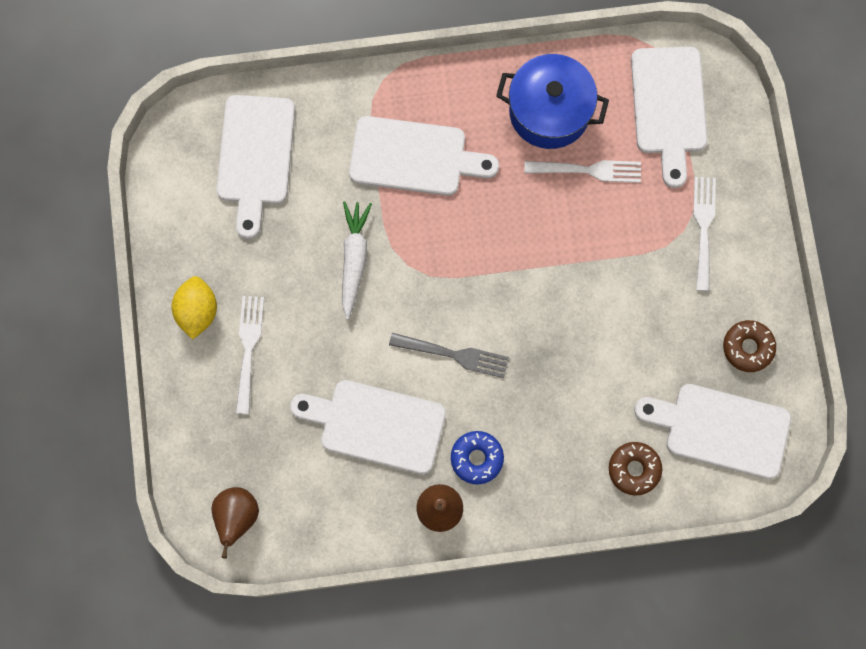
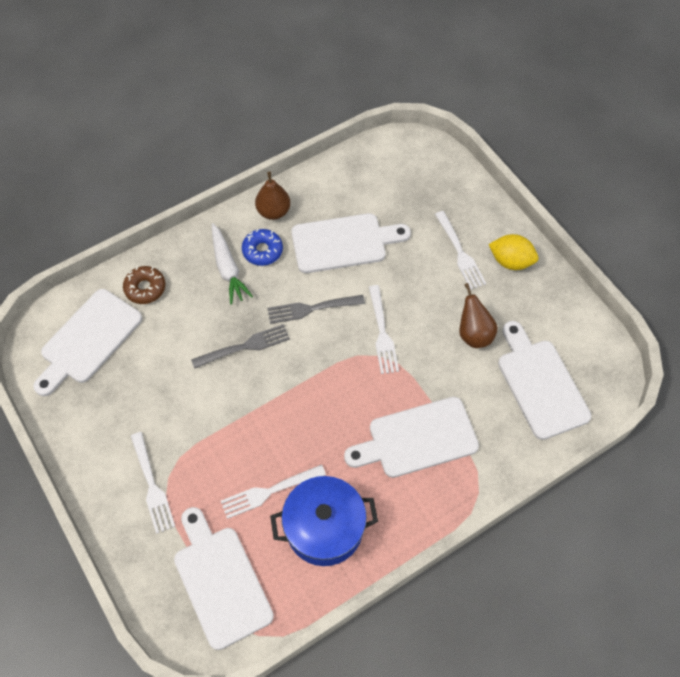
camera: 155 degrees right, 15 degrees down
(197, 311) = (511, 261): yellow lemon -> yellow lemon turned 45 degrees counterclockwise
(237, 517) = (405, 157): brown pear -> brown pear (474, 334)
(354, 259) = (420, 342): white carrot -> white carrot (228, 268)
(390, 290) = (382, 332): none -> white fork
(549, 341) = (244, 347): none -> grey fork
(720, 429) = (88, 340): white cutting board -> white cutting board turned 135 degrees clockwise
(747, 347) = (84, 406): brown donut -> none

